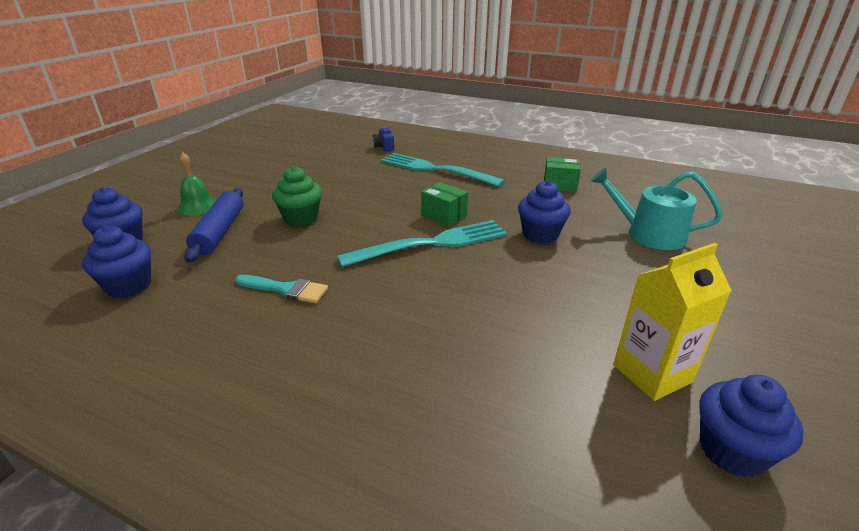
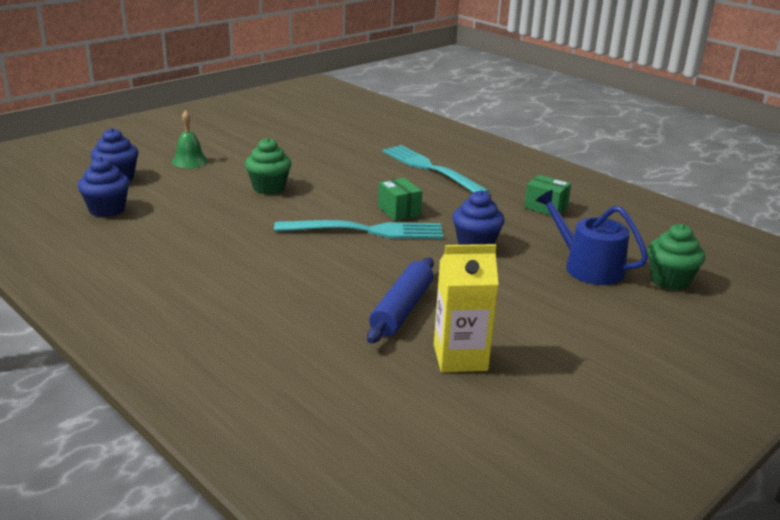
camera: 20 degrees right, 5 degrees down
(219, 232) = (195, 185): blue rolling pin -> blue rolling pin (401, 309)
(286, 289) = (219, 238): turquoise brush -> none
(384, 147) = (397, 138): blue camera -> none
(648, 234) = (587, 267): turquoise watering can -> blue watering can
(720, 231) = (670, 280): none -> green cupcake
(731, 451) = (467, 412): blue cupcake -> none

